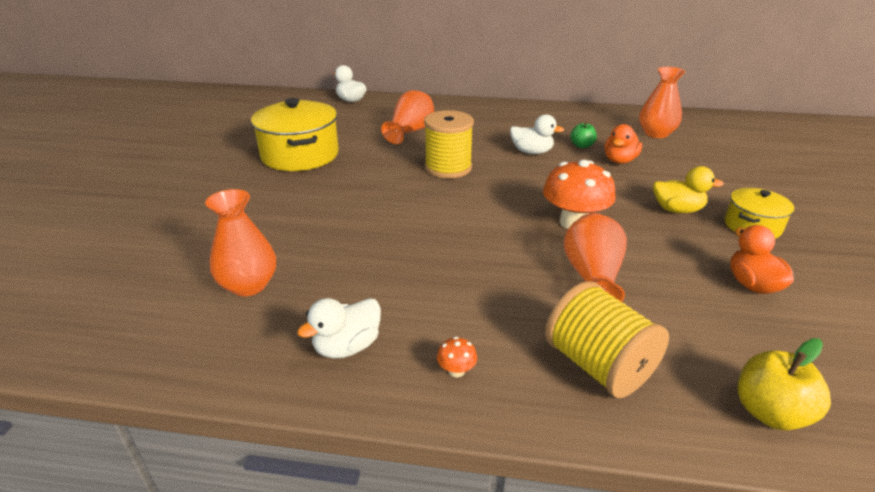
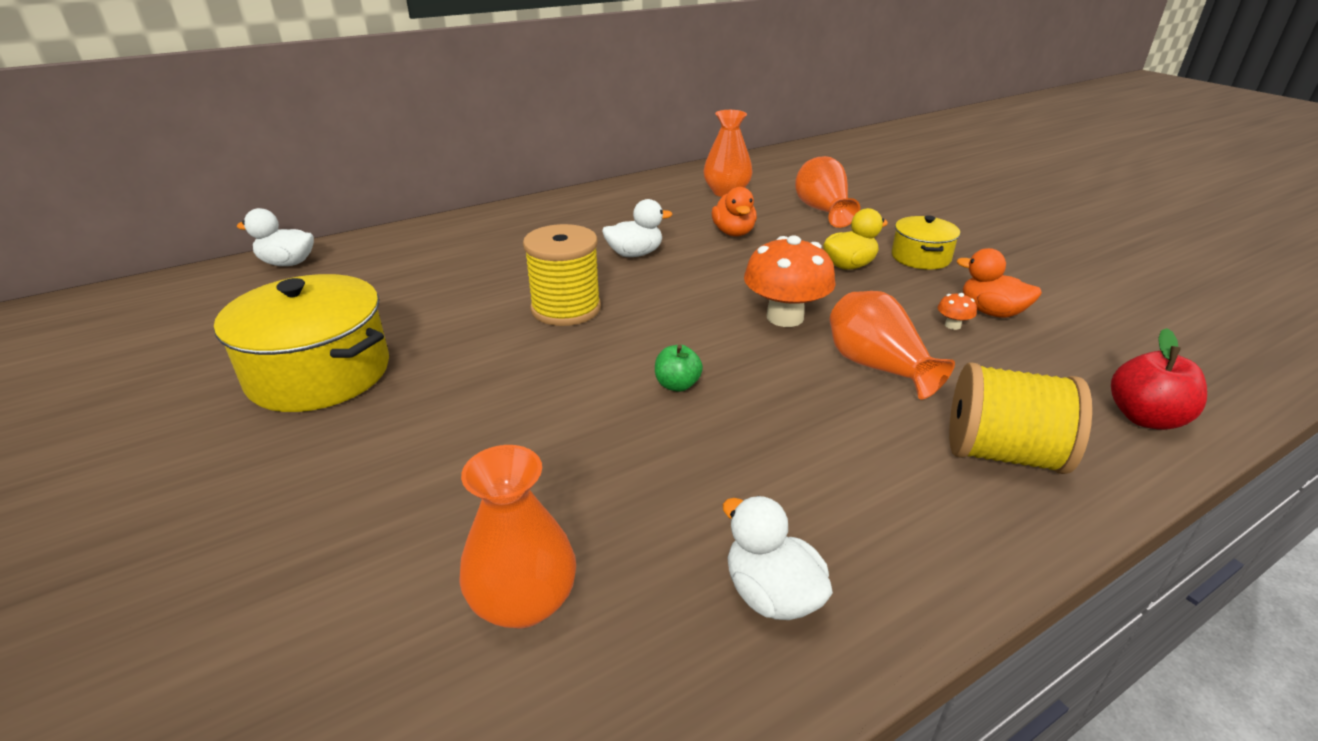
camera: 40 degrees left, 0 degrees up
(347, 346) = (771, 594): white duck -> white duck turned 135 degrees clockwise
(410, 132) = (448, 279): orange vase -> orange vase (823, 211)
(456, 371) = (911, 541): orange mushroom -> orange mushroom (952, 325)
(582, 146) = (676, 229): green apple -> green apple (677, 385)
(769, 412) = (1145, 418): yellow apple -> red apple

